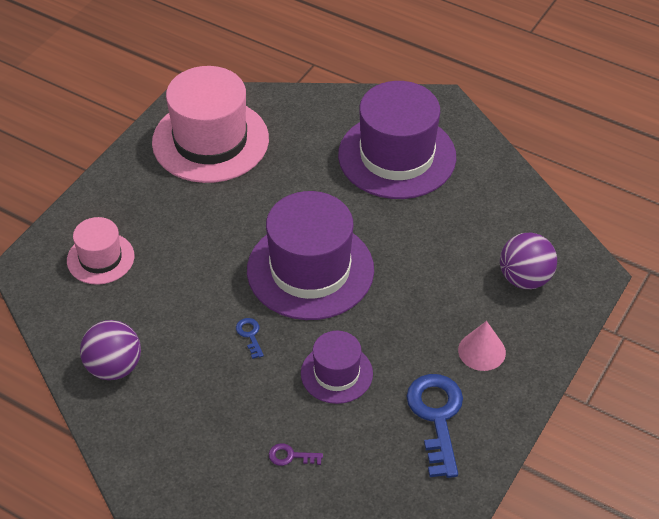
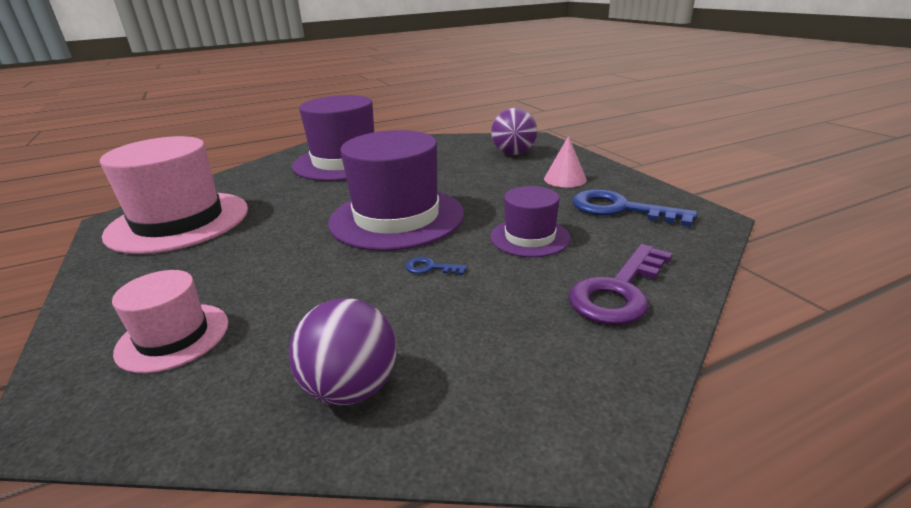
camera: 55 degrees left, 20 degrees down
(291, 456) = (619, 291): purple key -> purple key, size x2.26

